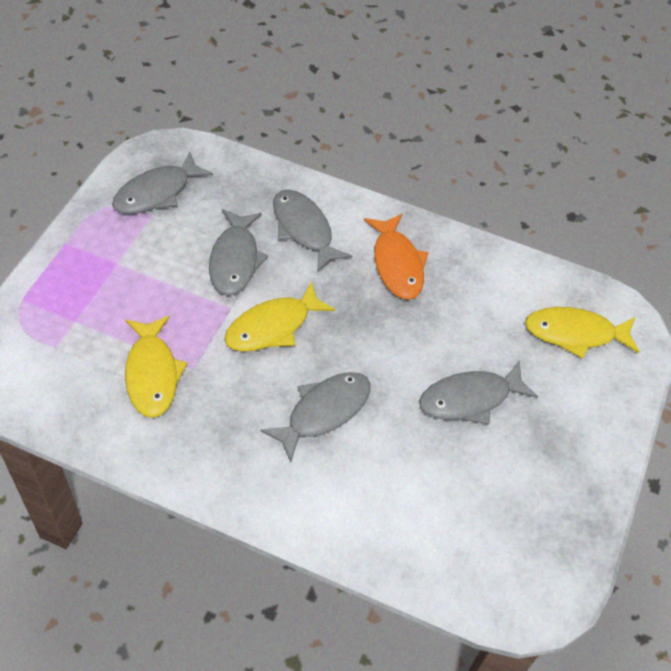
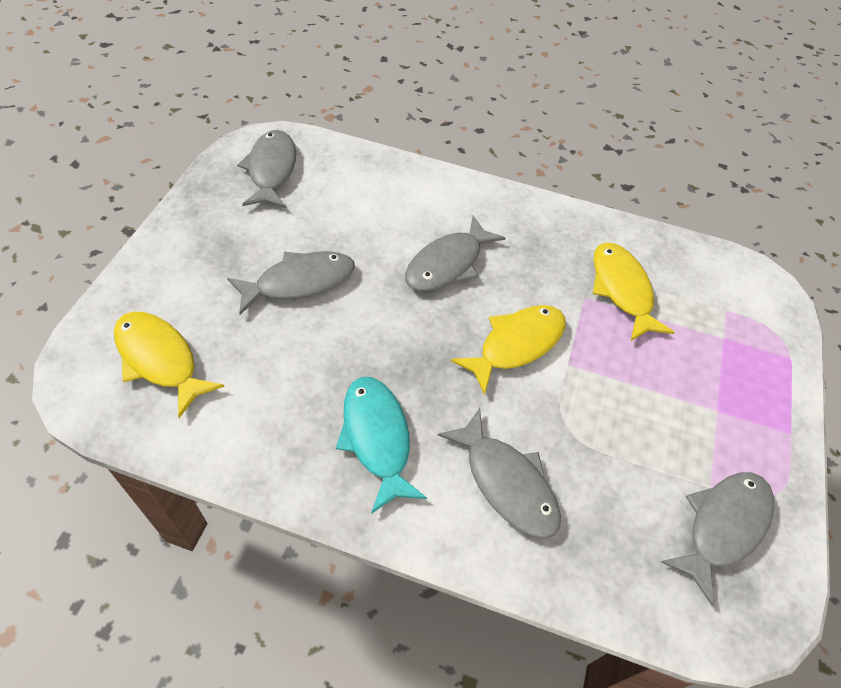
camera: 175 degrees right, 0 degrees up
(235, 260) = (583, 426): grey fish -> grey fish (271, 170)
(397, 264) = (377, 438): orange fish -> turquoise fish
(575, 333) = (160, 359): yellow fish -> yellow fish turned 135 degrees counterclockwise

